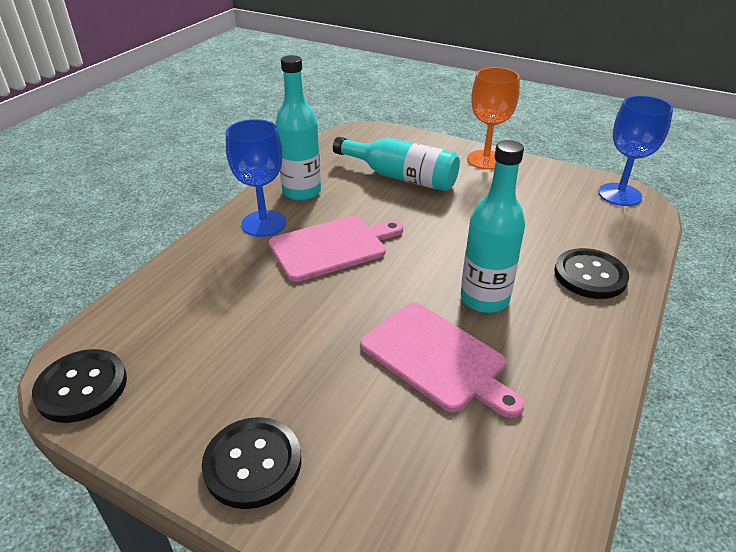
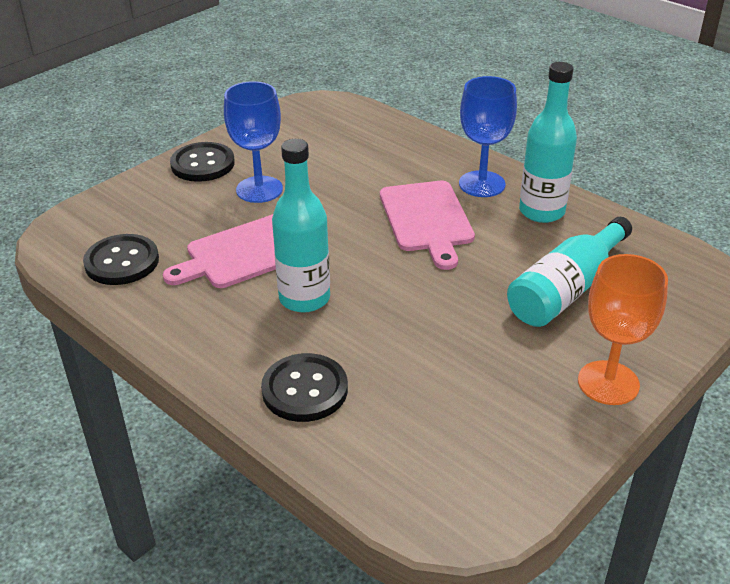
camera: 105 degrees right, 0 degrees up
(82, 387) = (304, 108): black button -> black button (122, 262)
(619, 194) = (475, 504): blue goblet -> blue goblet (259, 189)

